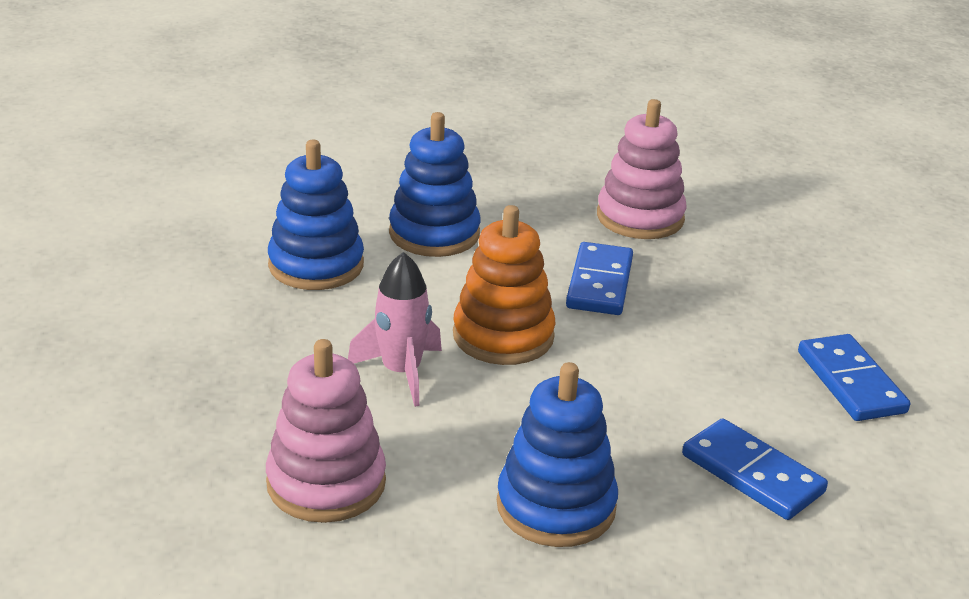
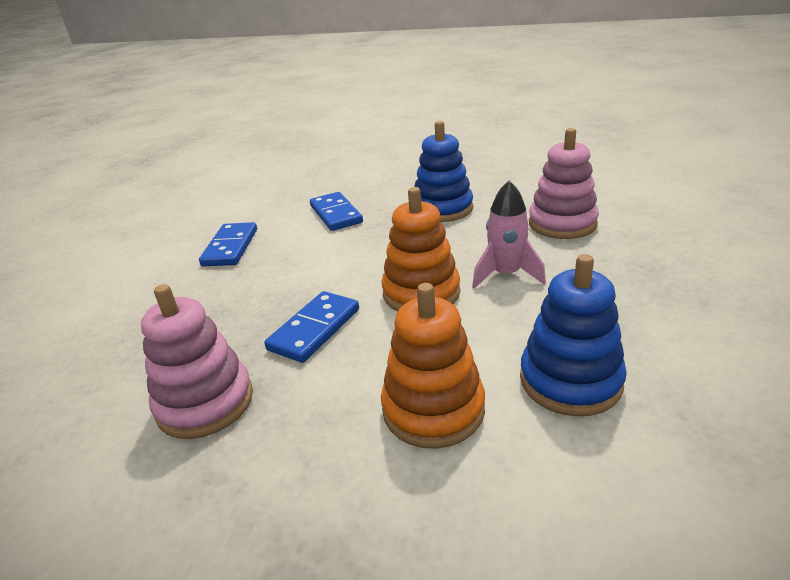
camera: 155 degrees left, 0 degrees up
(434, 234) = (433, 409): blue stacking toy -> orange stacking toy

